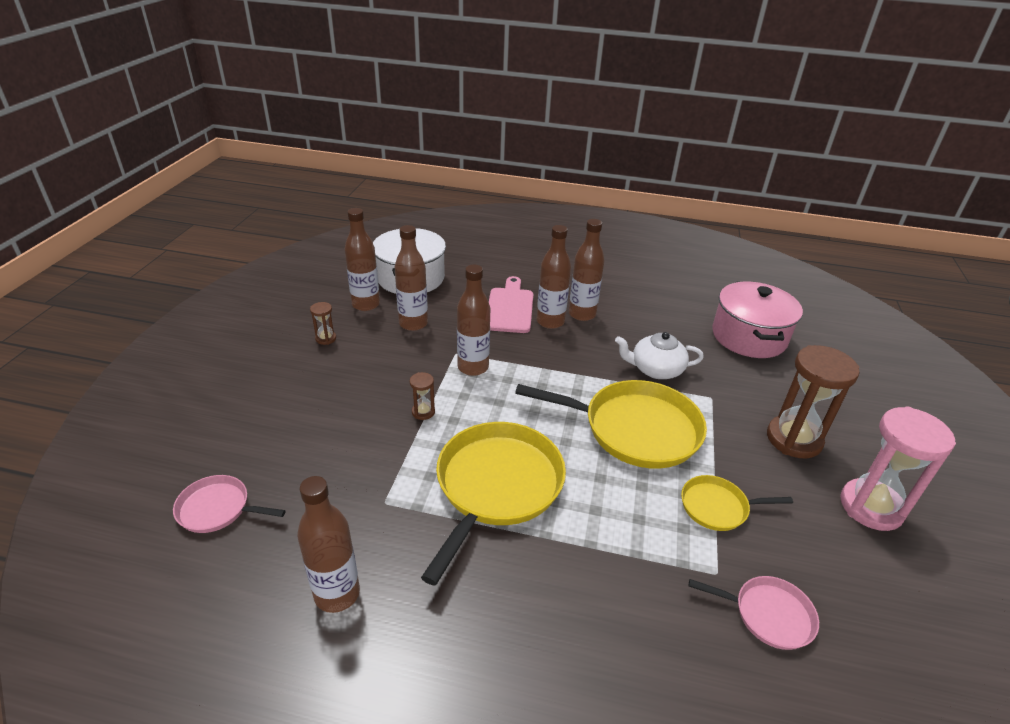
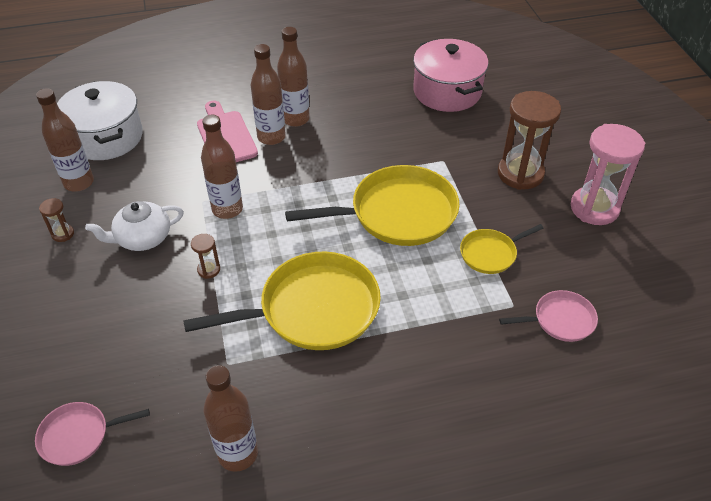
camera: 25 degrees left, 10 degrees up
(413, 323) = (142, 186): brown bottle -> none
(496, 486) = (313, 309): yellow pan -> yellow pan turned 75 degrees clockwise
(655, 369) = (387, 151): white teapot -> white teapot (143, 238)

